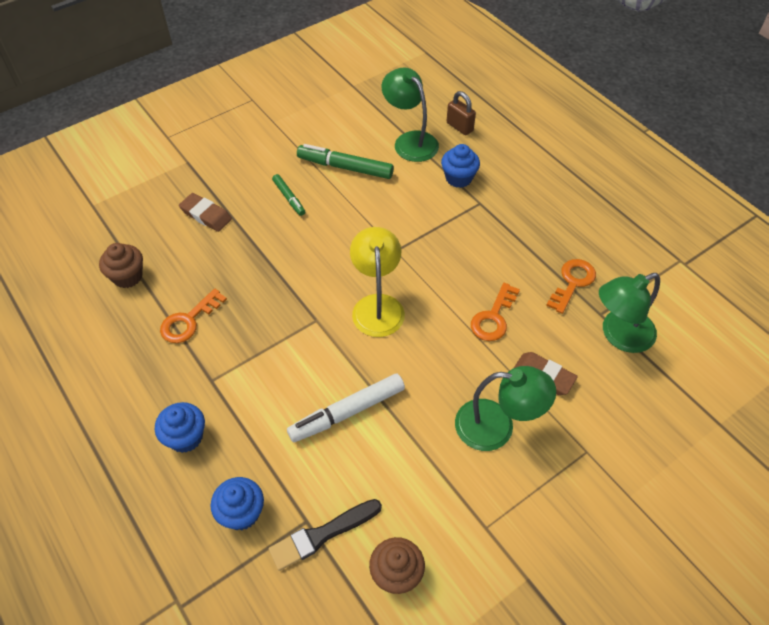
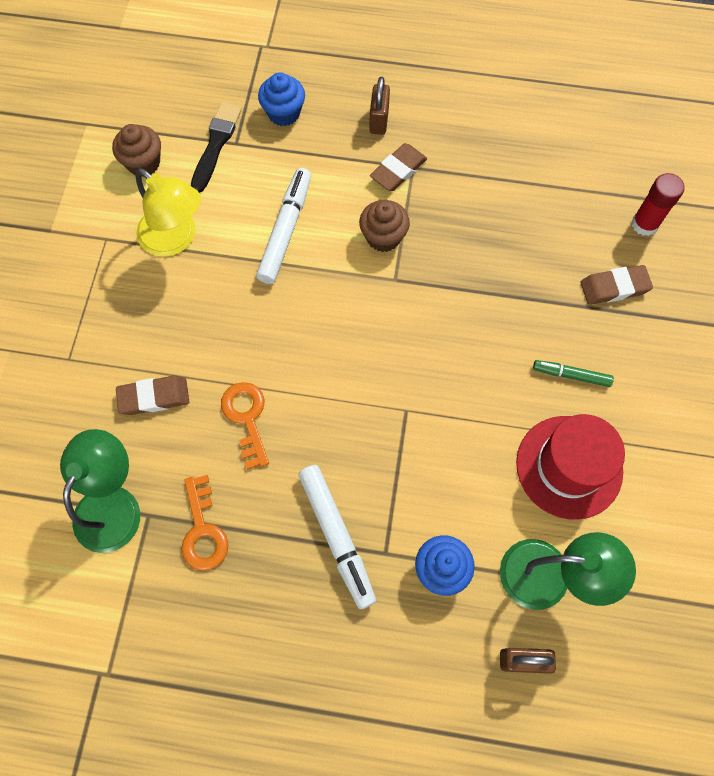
camera: 135 degrees right, 15 degrees up
(127, 276) = (588, 180): brown cupcake -> brown cupcake (383, 237)
(140, 229) = (644, 224): none -> red glue stick
(185, 437) = (379, 120): blue cupcake -> brown padlock
(188, 321) = (490, 190): orange key -> none
(223, 387) = (398, 170): none -> brown eraser
(345, 167) = (569, 467): green marker -> red hat
(377, 305) = (359, 337): yellow lamp -> yellow lamp (176, 239)
(497, 427) = (158, 318): green lamp -> none
(498, 226) = (336, 537): none -> white marker

